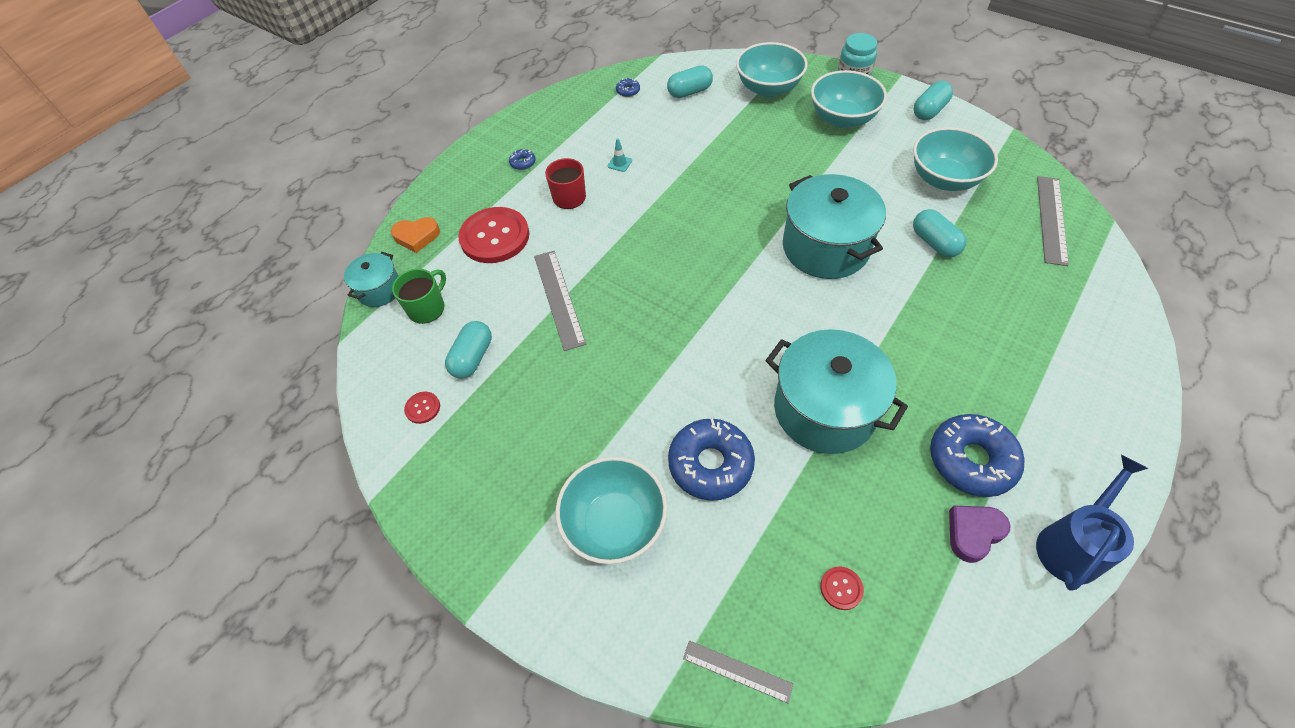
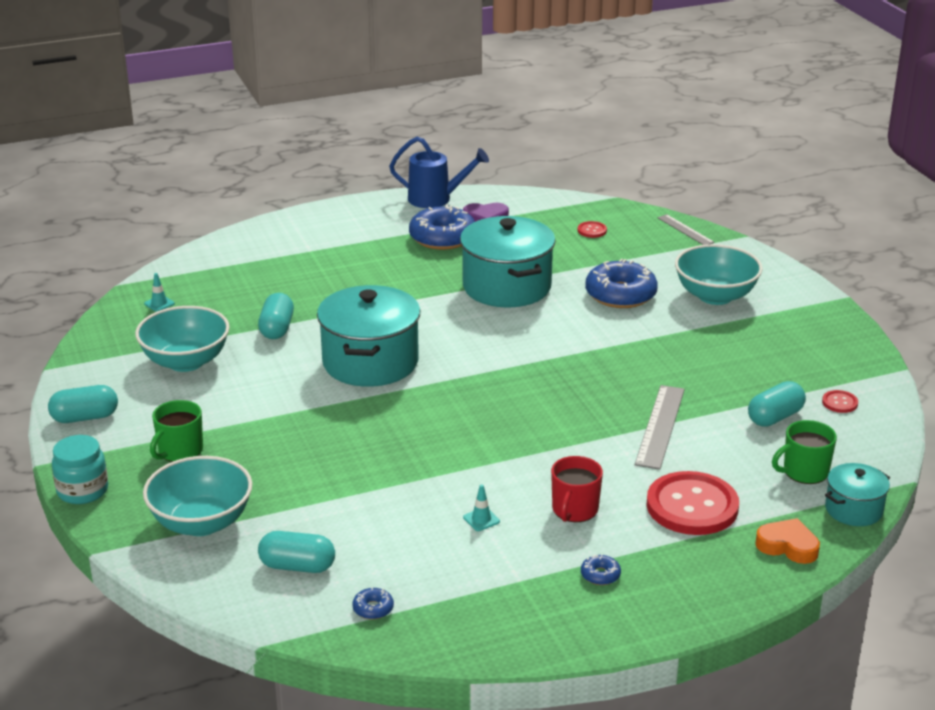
camera: 150 degrees left, 25 degrees down
(842, 119) = (180, 451): turquoise bowl -> green mug
(1052, 219) = (159, 304): grey ruler -> turquoise traffic cone
(1072, 544) = (436, 199): blue watering can -> blue watering can turned 150 degrees counterclockwise

